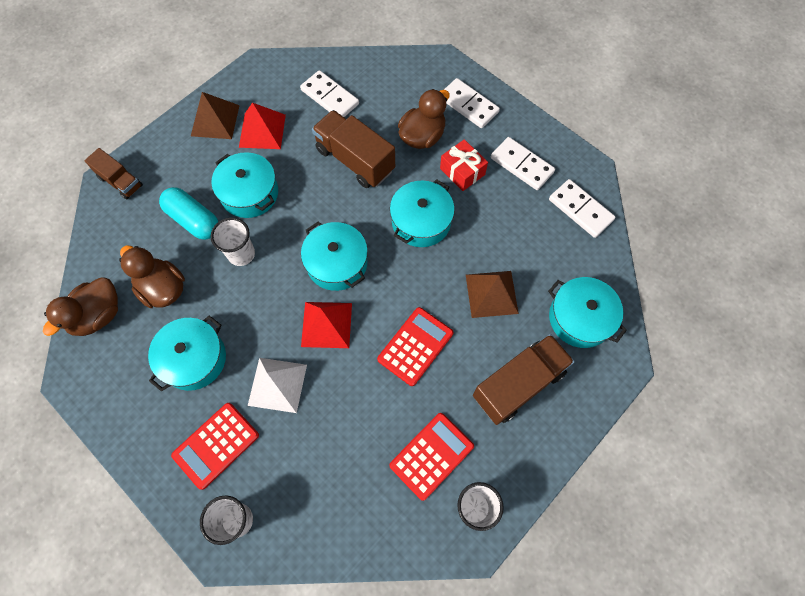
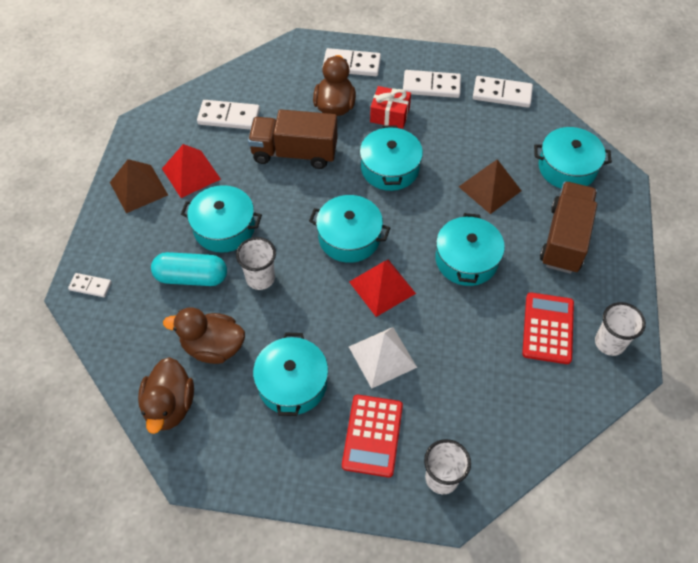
camera: 35 degrees left, 10 degrees down
(120, 181) = (90, 286): brown truck -> white domino
(415, 346) = (466, 260): red calculator -> turquoise pot

